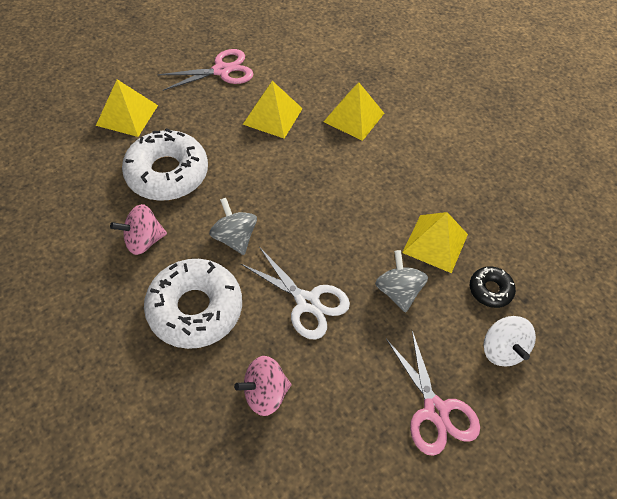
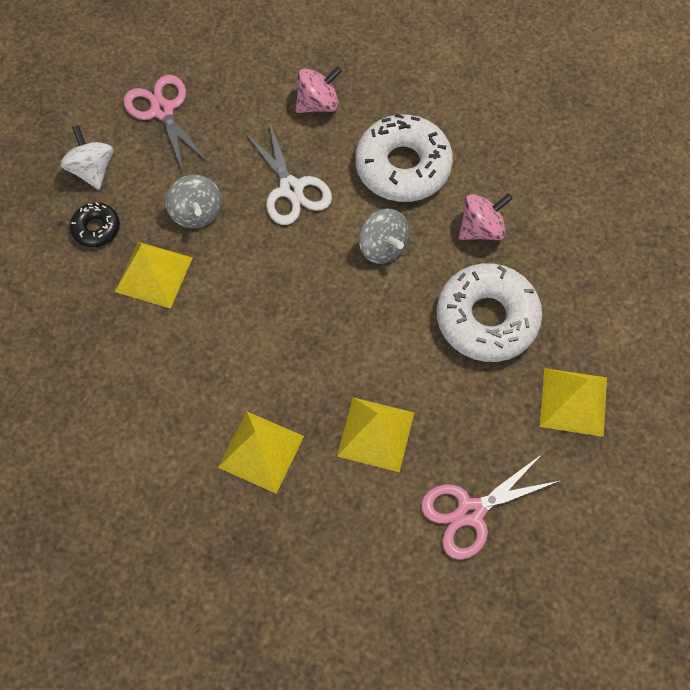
camera: 175 degrees right, 10 degrees up
(307, 302) = (291, 188): white scissors -> white scissors turned 150 degrees counterclockwise

